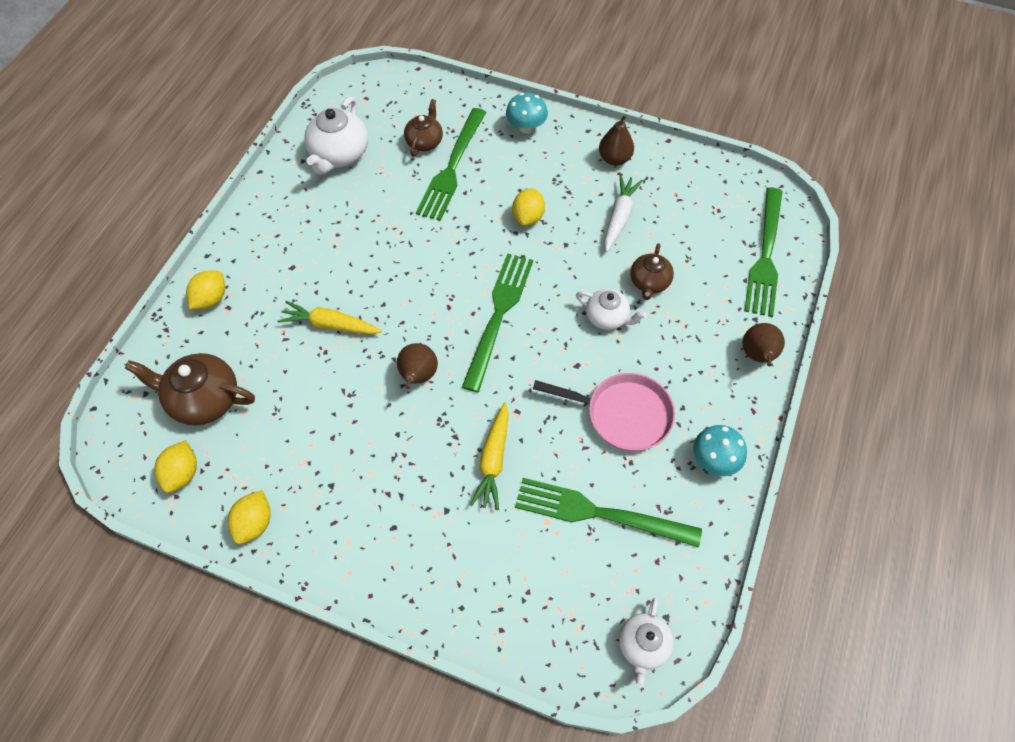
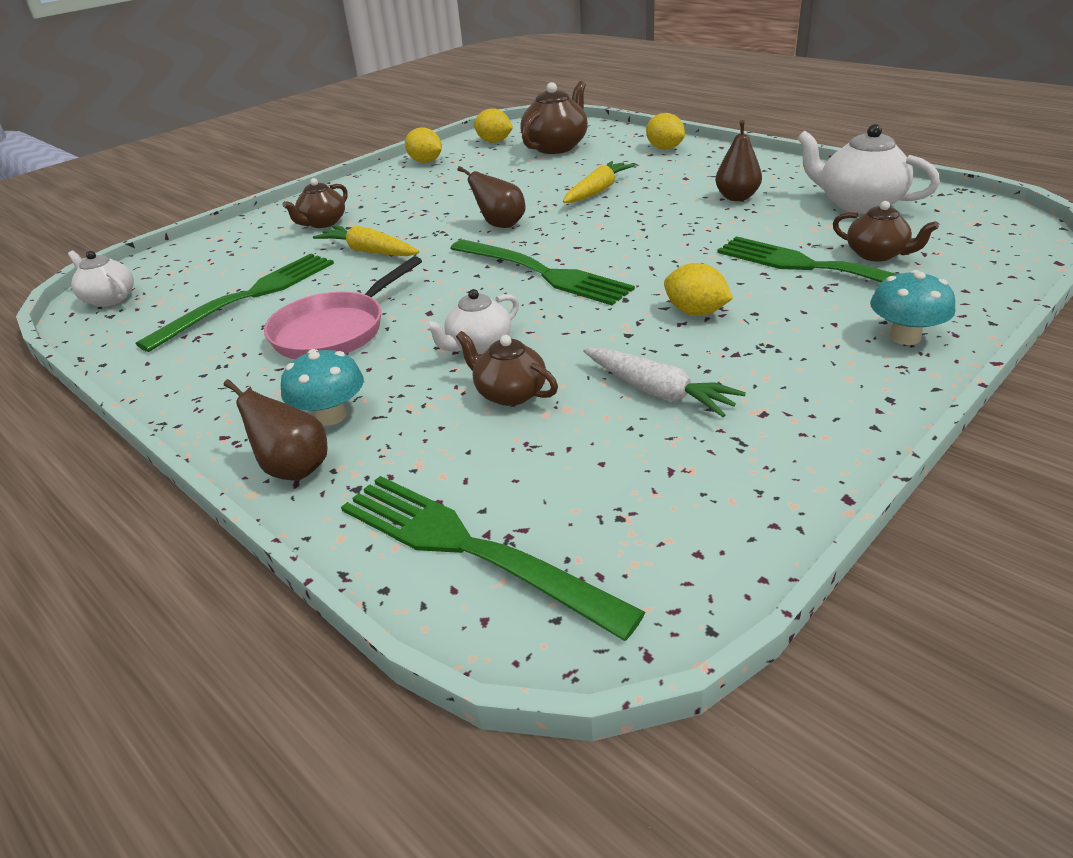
camera: 115 degrees right, 25 degrees down
(442, 542) = (322, 223): none -> brown teapot
(614, 159) = (804, 414): brown pear -> brown pear (737, 197)
(714, 460) = (206, 384): turquoise mushroom -> turquoise mushroom (331, 416)

